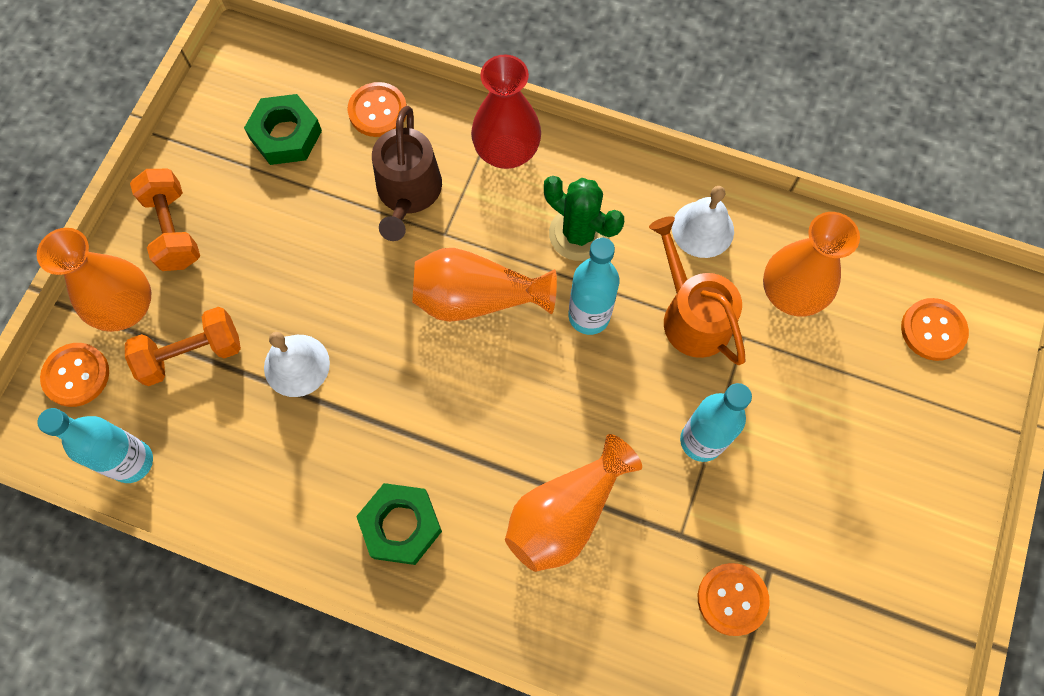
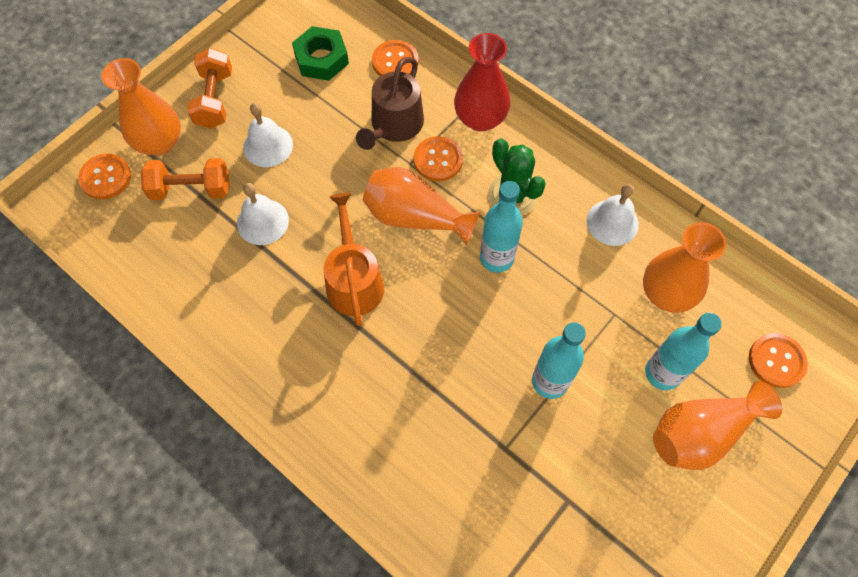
camera: 20 degrees right, 5 degrees down
(132, 462) = (118, 250): turquoise bottle -> turquoise bottle (662, 373)
(264, 267) = (268, 146): none -> white bell
(401, 525) = (291, 363): green nut -> none
(565, 513) = (420, 399): orange vase -> orange vase (700, 433)
(692, 315) = (579, 284): orange watering can -> orange watering can (354, 281)
(732, 599) = (528, 513): orange button -> orange button (438, 160)

